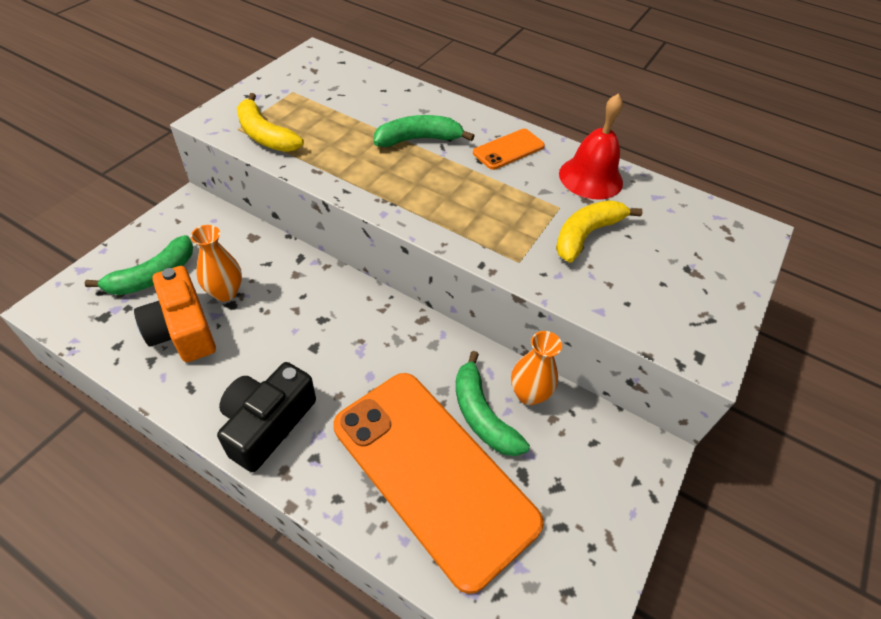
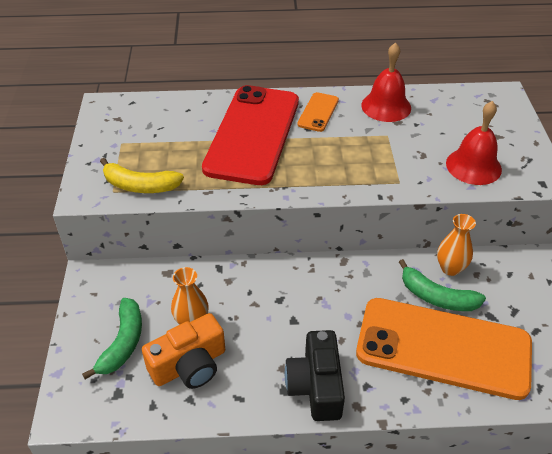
camera: 30 degrees left, 5 degrees down
(182, 329) = (189, 365): orange camera -> orange camera turned 60 degrees counterclockwise
(418, 139) = (252, 134): green banana -> red phone
(586, 235) = (419, 145): yellow banana -> none
(628, 290) = (473, 166): none -> red bell

